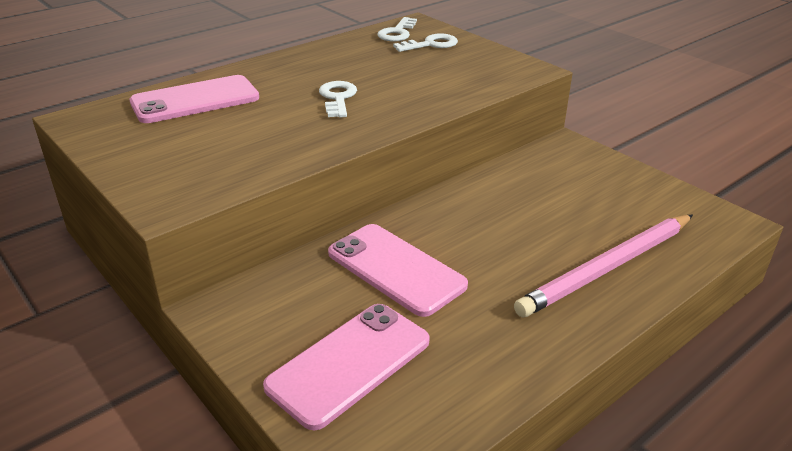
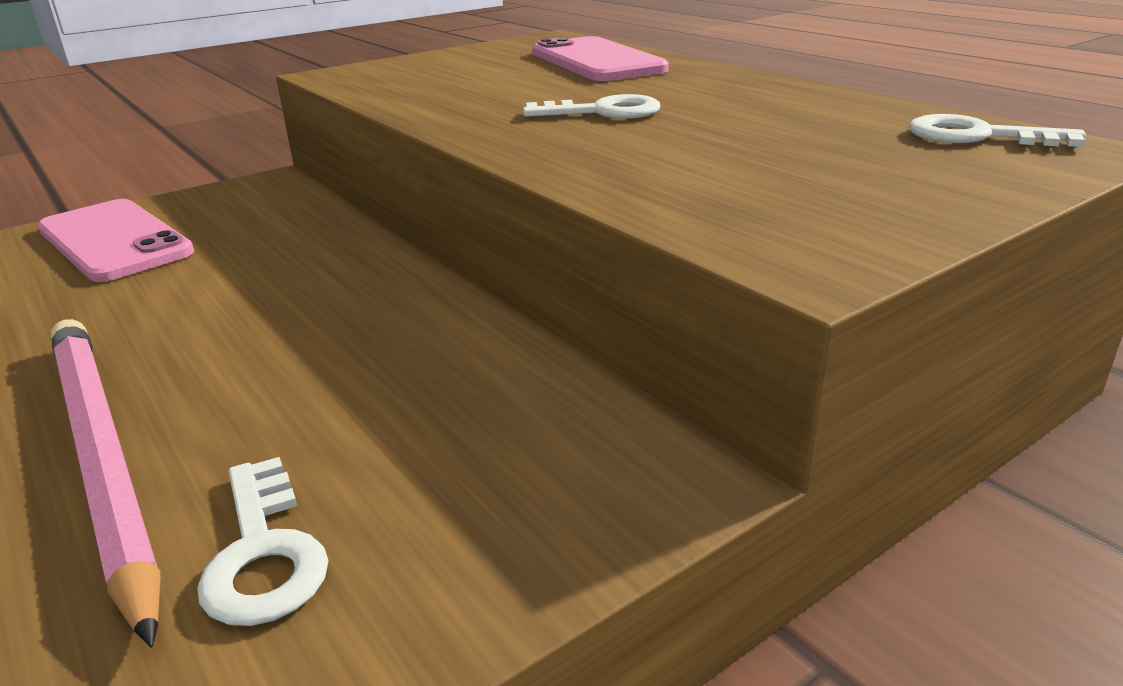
camera: 95 degrees right, 5 degrees down
(396, 269) = (266, 262): pink phone -> none
(431, 44) = (924, 162): white key -> white key (263, 553)

